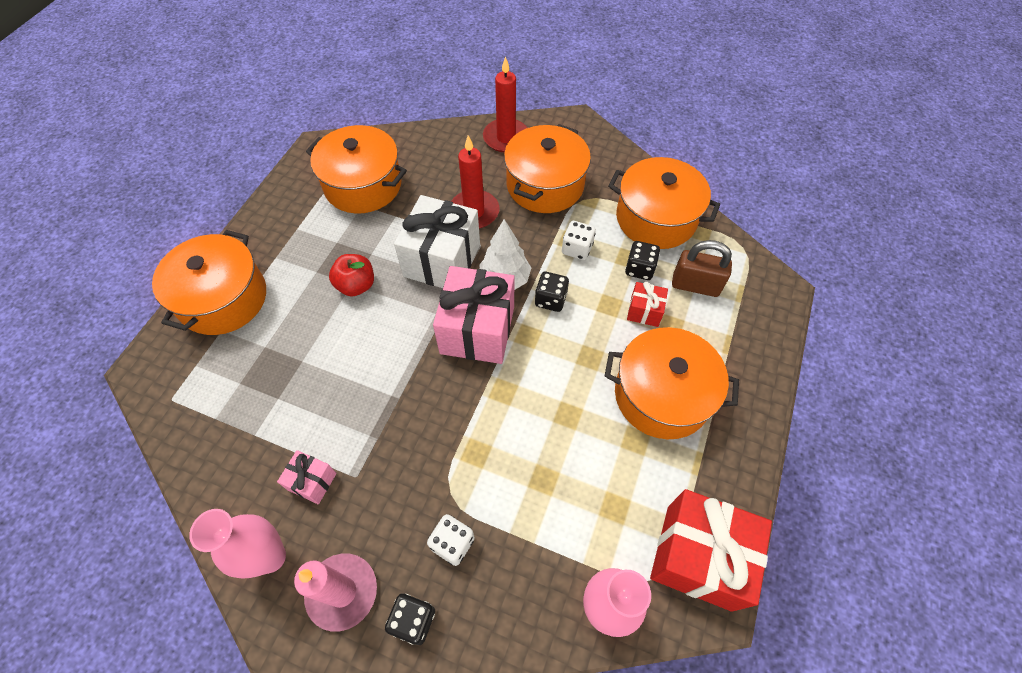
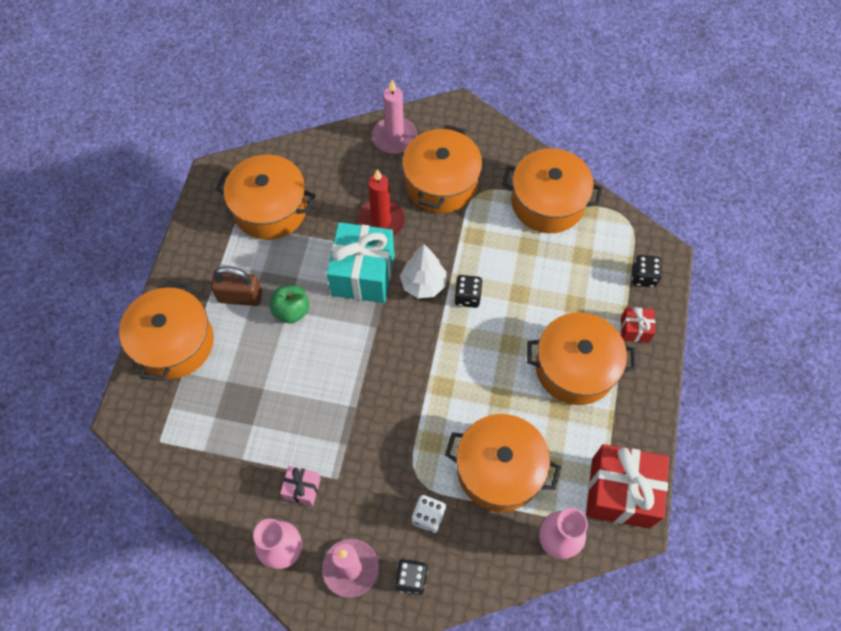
camera: 10 degrees left, 5 degrees up
(356, 285) = (291, 311): red apple -> green apple
(442, 260) = (363, 274): white gift -> turquoise gift
(477, 330) = (409, 335): pink gift -> none
(506, 138) = (394, 137): red candle -> pink candle
(551, 500) = (499, 469): none -> orange pot
(577, 249) = (482, 244): white dice -> none
(639, 269) = (540, 255): black dice -> black dice (643, 277)
(644, 311) = (550, 295): red gift -> red gift (635, 329)
(695, 285) = (590, 263): brown padlock -> brown padlock (240, 297)

